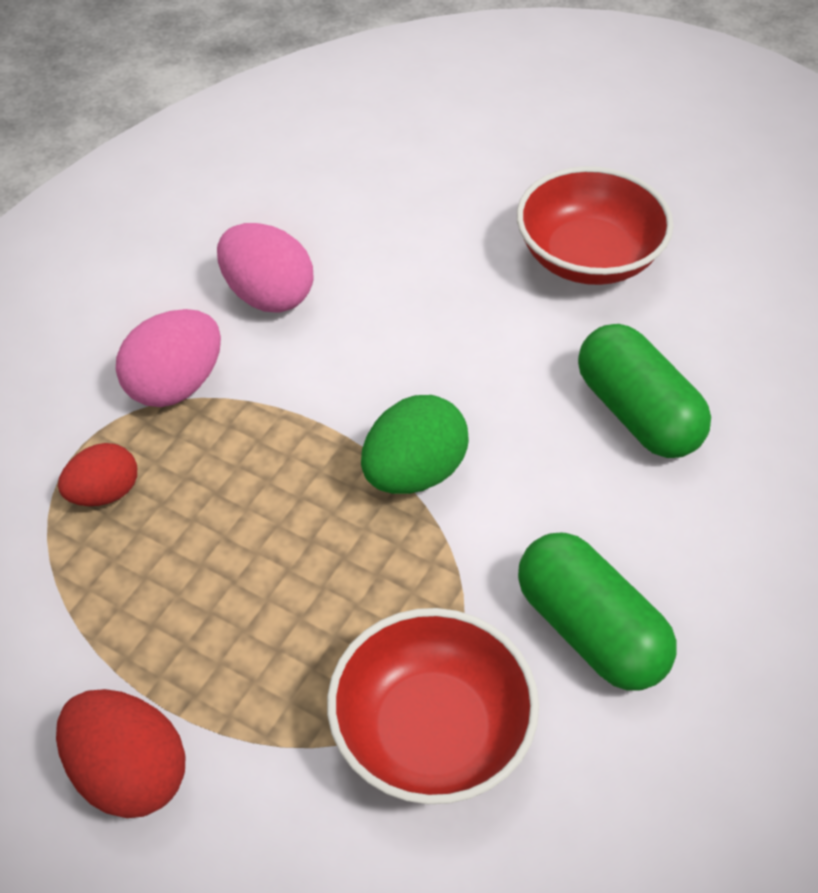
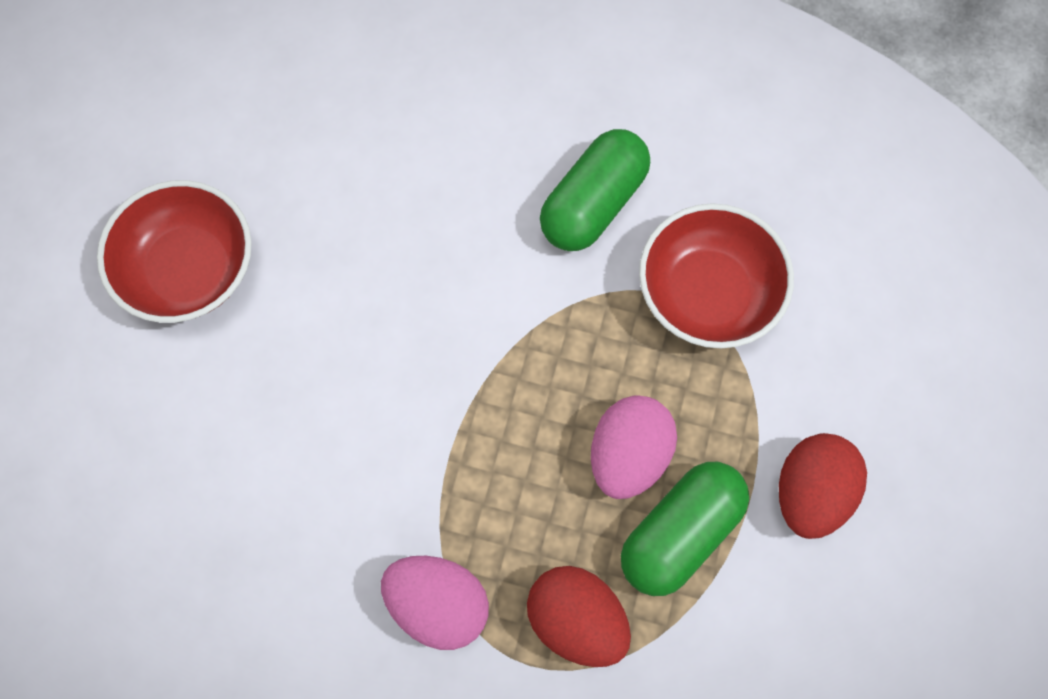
camera: 105 degrees left, 20 degrees up
(104, 493) = (576, 619): red egg -> red egg, size x1.53
(268, 295) = (302, 556): pink egg -> pink egg (628, 455)
(414, 473) = (483, 362): green egg -> none
(637, 413) = (375, 200): green capsule -> green capsule (680, 532)

